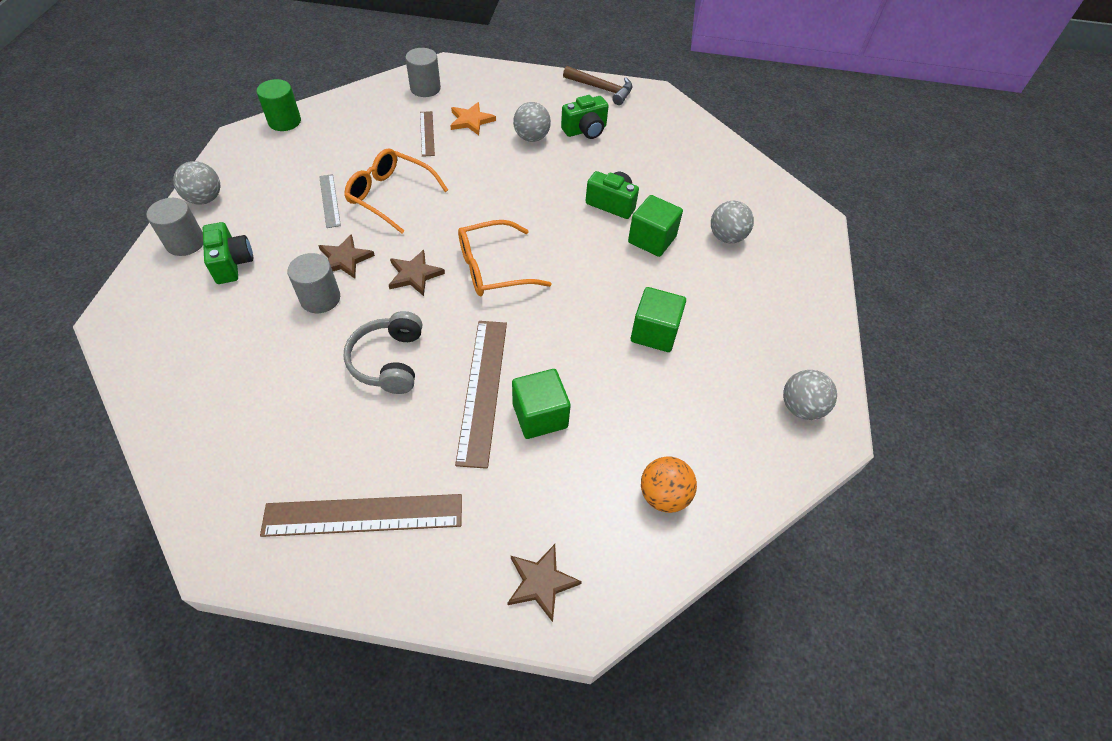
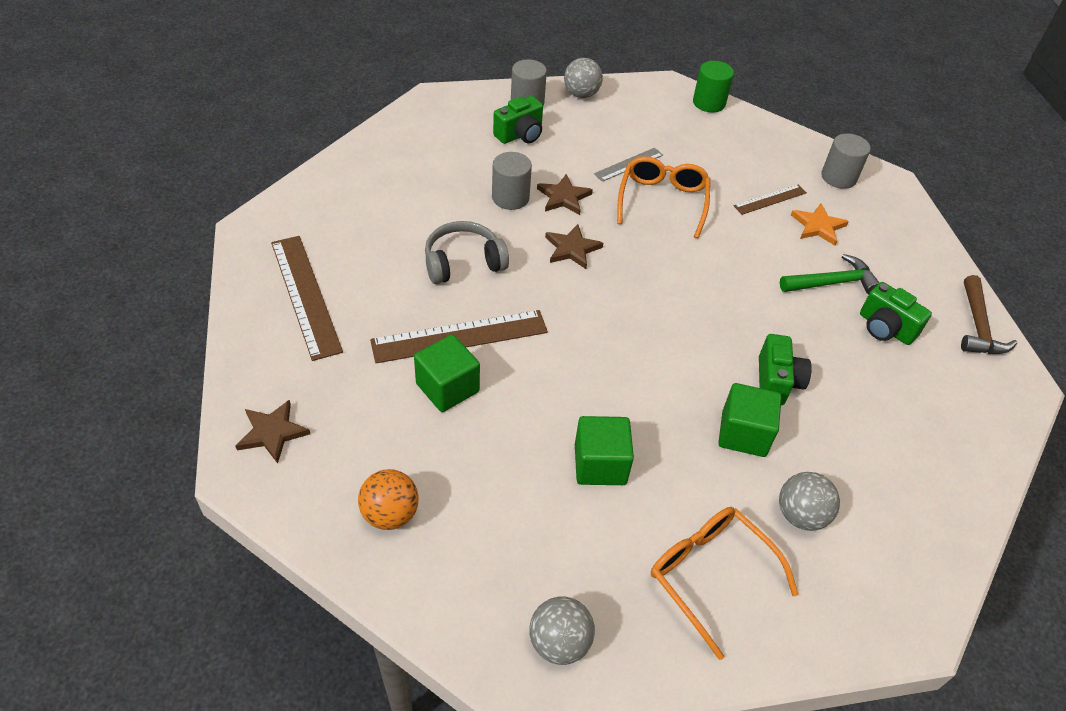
camera: 70 degrees right, 5 degrees down
(493, 268) = (613, 303): orange glasses -> orange glasses (710, 575)
(531, 137) = (832, 283): grey ball -> green hammer

